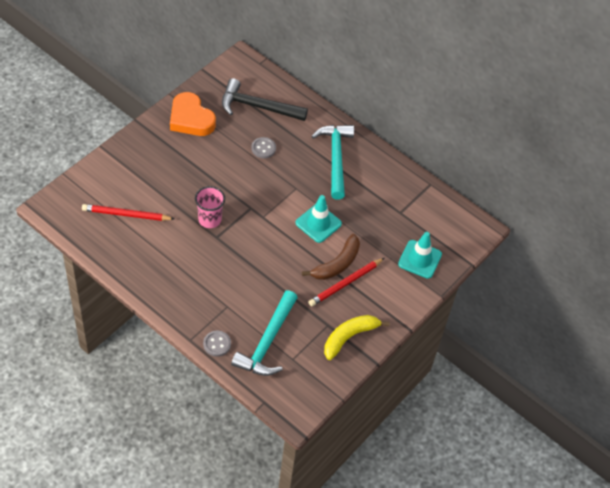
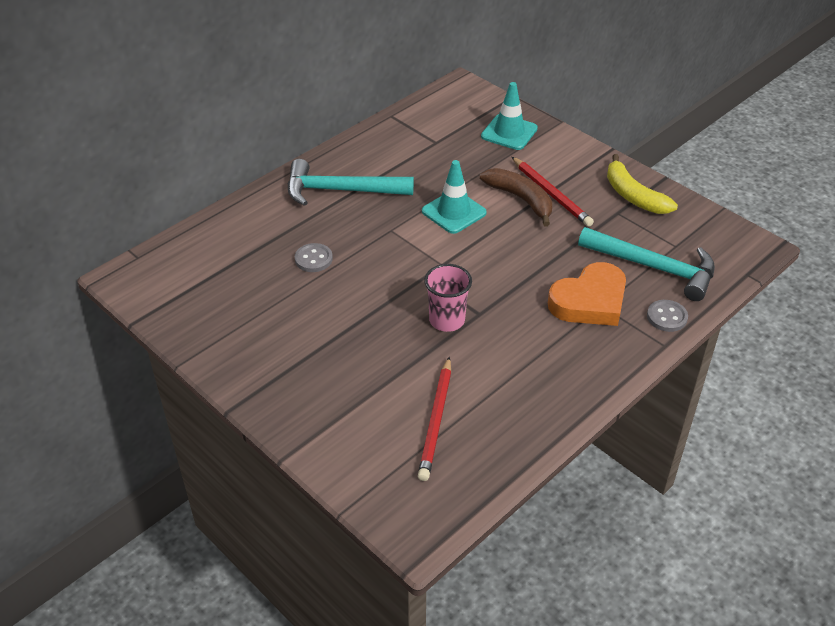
camera: 80 degrees left, 10 degrees down
(191, 119) = (239, 339): orange heart -> orange heart (590, 301)
(258, 107) = (229, 262): black hammer -> none

